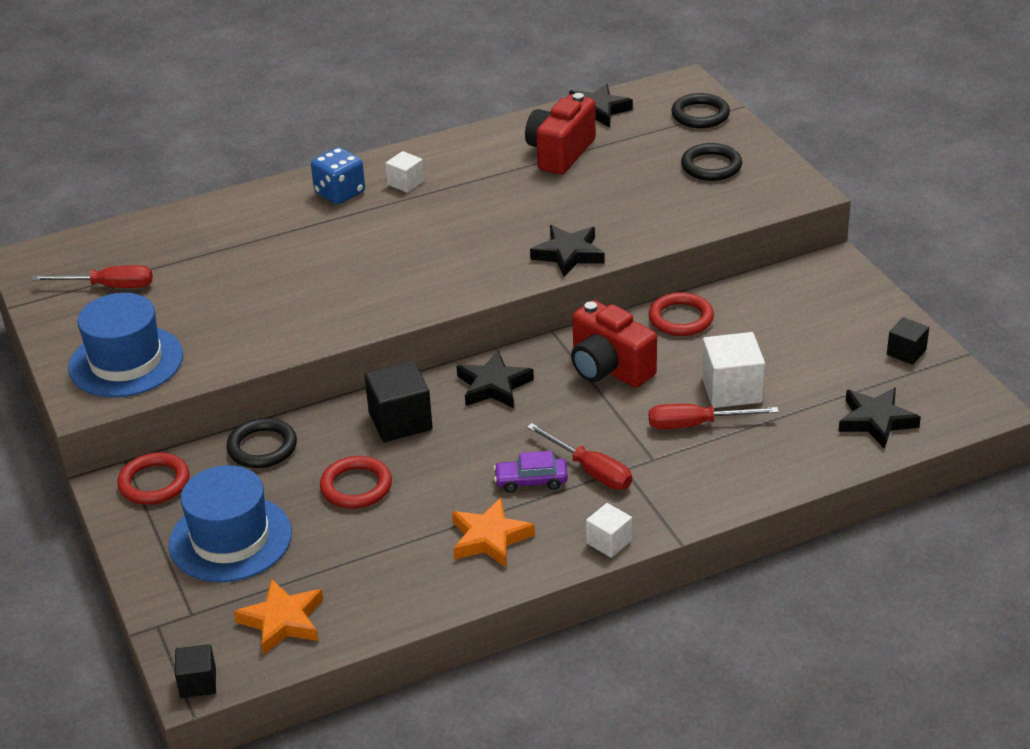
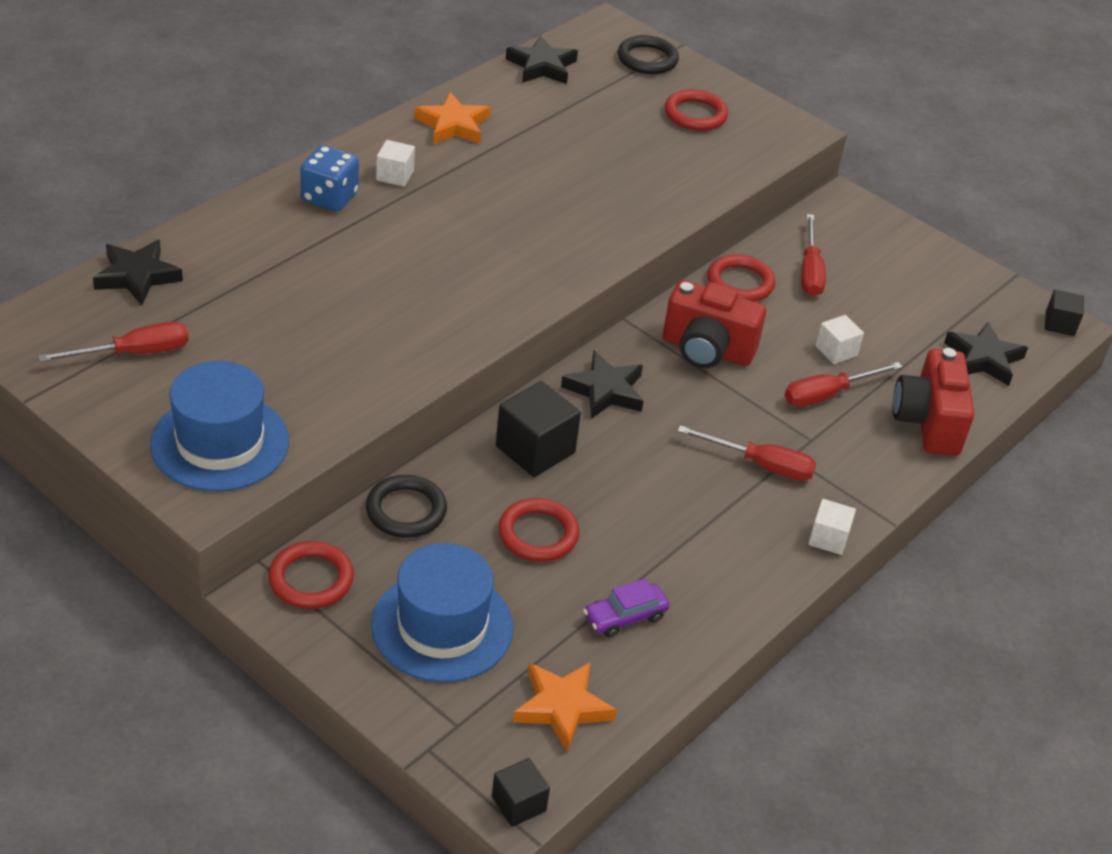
camera: 30 degrees left, 5 degrees up
(490, 538) = (712, 561): orange star -> orange star (453, 125)
(531, 481) = (711, 489): purple car -> purple car (625, 617)
(560, 153) = (536, 119): red camera -> red camera (928, 422)
(568, 254) = (621, 232): black star -> black star (137, 276)
(711, 166) = (695, 114): black ring -> red ring
(731, 390) = (836, 351): white cube -> white cube, size x0.59
(755, 319) = (810, 271): none -> red screwdriver
(906, 352) = (964, 283): black cube -> black cube (1059, 324)

